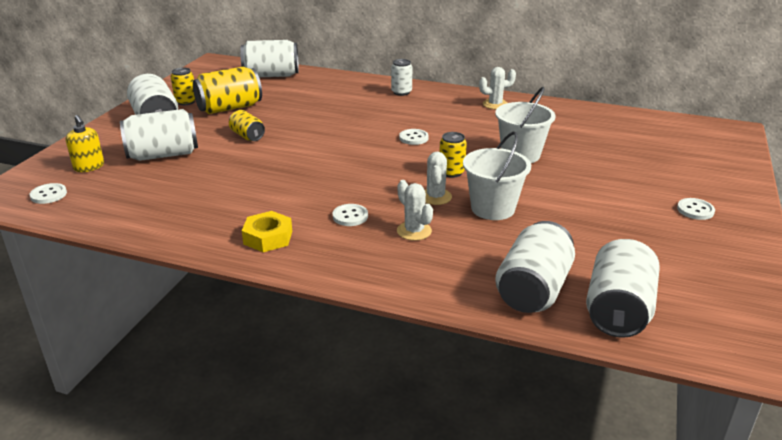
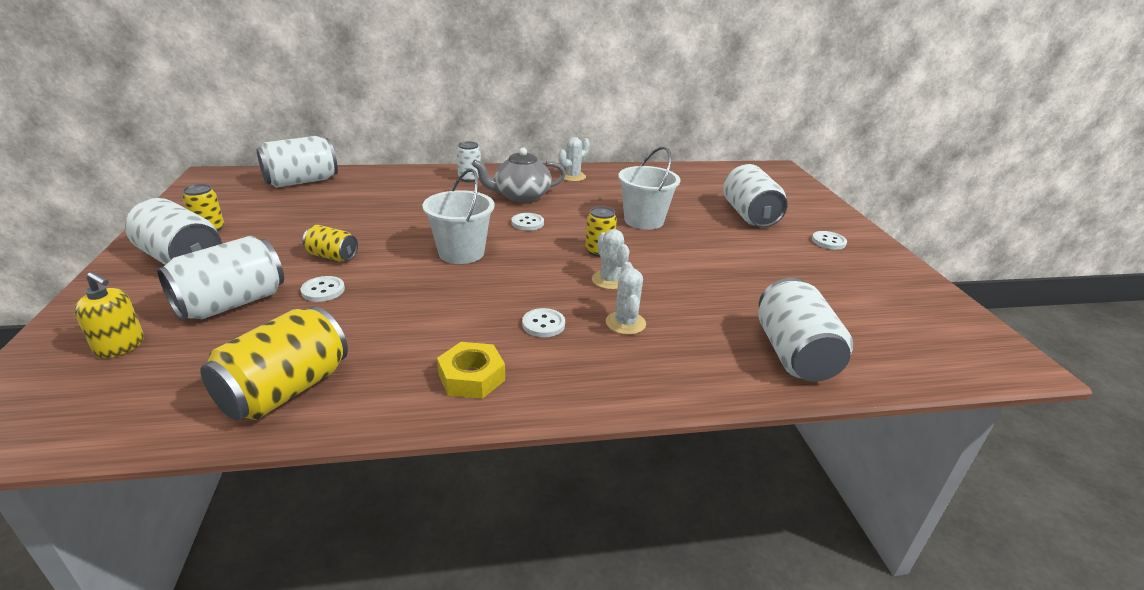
camera: 30 degrees left, 0 degrees up
(48, 195) = (76, 406): white button -> white button (323, 290)
(229, 108) = (279, 227): yellow can -> yellow can (285, 390)
(414, 231) = (625, 323): white cactus -> white cactus turned 60 degrees clockwise
(430, 114) = (521, 196): none -> grey teapot
(492, 208) = (674, 279): white bucket -> white bucket (461, 253)
(618, 310) = (877, 352): white can -> white can (749, 215)

